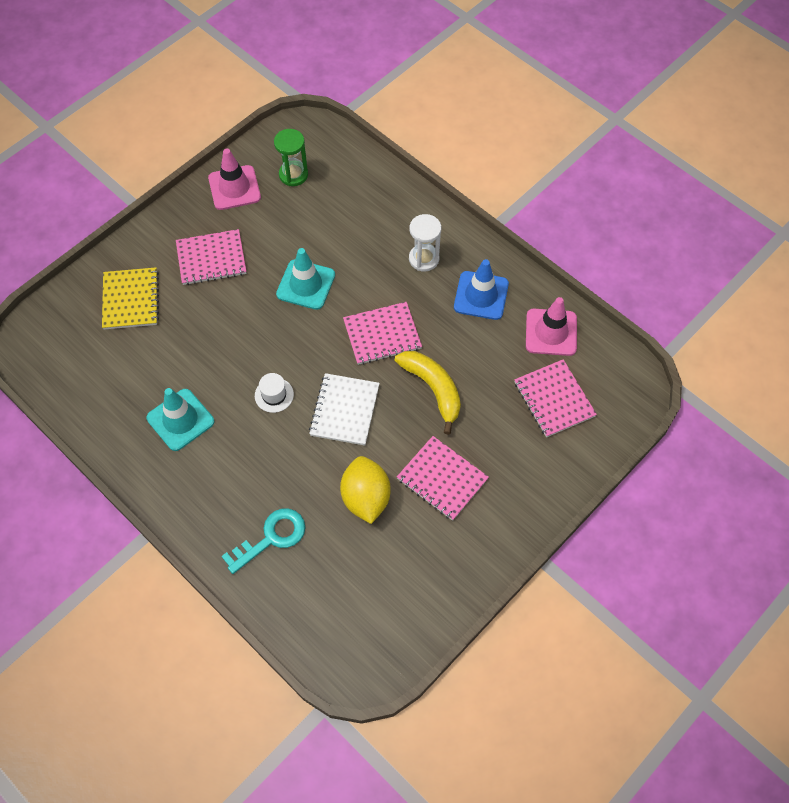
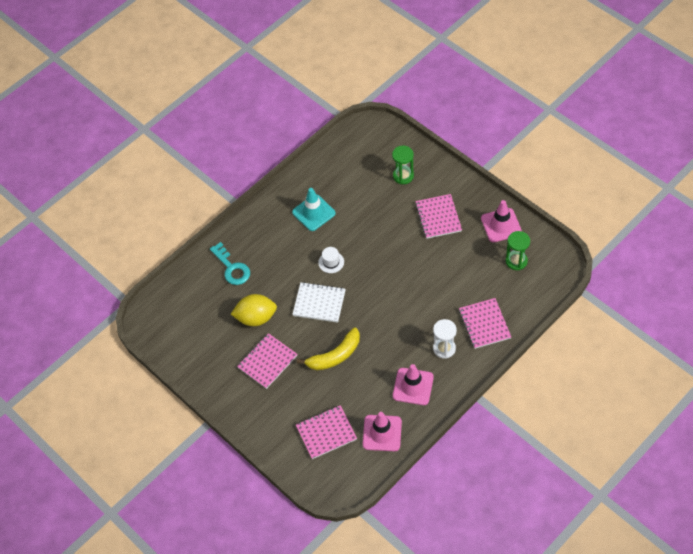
camera: 95 degrees right, 5 degrees down
(131, 300) = (403, 176): yellow notebook -> green hourglass
(306, 284) = (418, 275): turquoise traffic cone -> none
(382, 335) = (378, 323): pink notebook -> pink notebook (484, 324)
(481, 295) = (413, 386): blue traffic cone -> pink traffic cone

